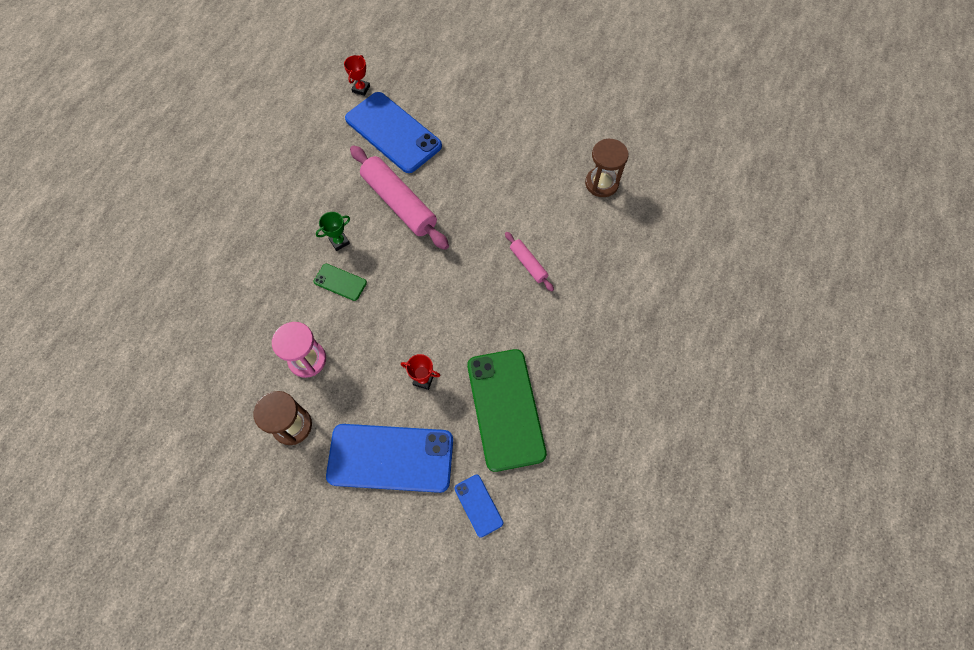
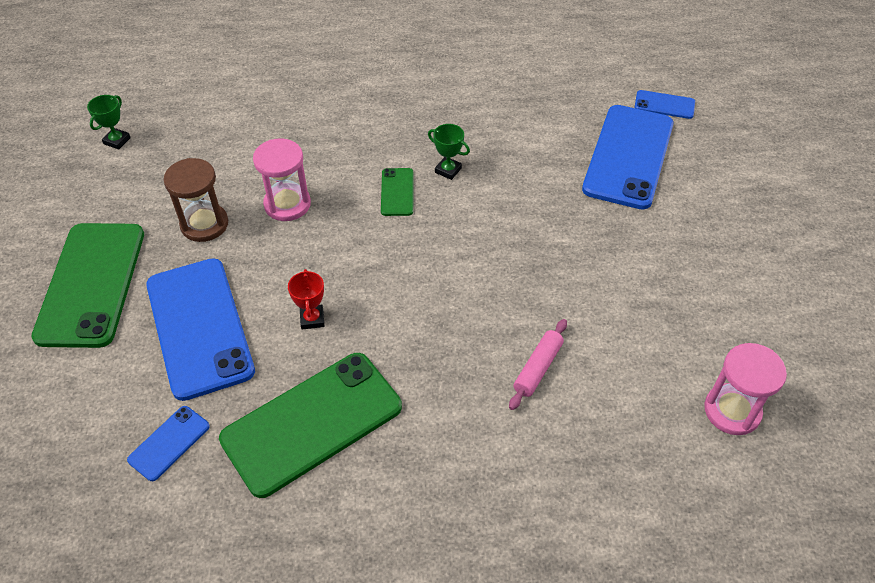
camera: 65 degrees right, 15 degrees down
(151, 470) = (117, 141): none -> green trophy
(305, 528) = (91, 284): none -> green phone
(361, 89) = (664, 105): red trophy -> blue phone
(399, 203) = (535, 201): pink rolling pin -> none
(601, 183) = (732, 411): brown hourglass -> pink hourglass

